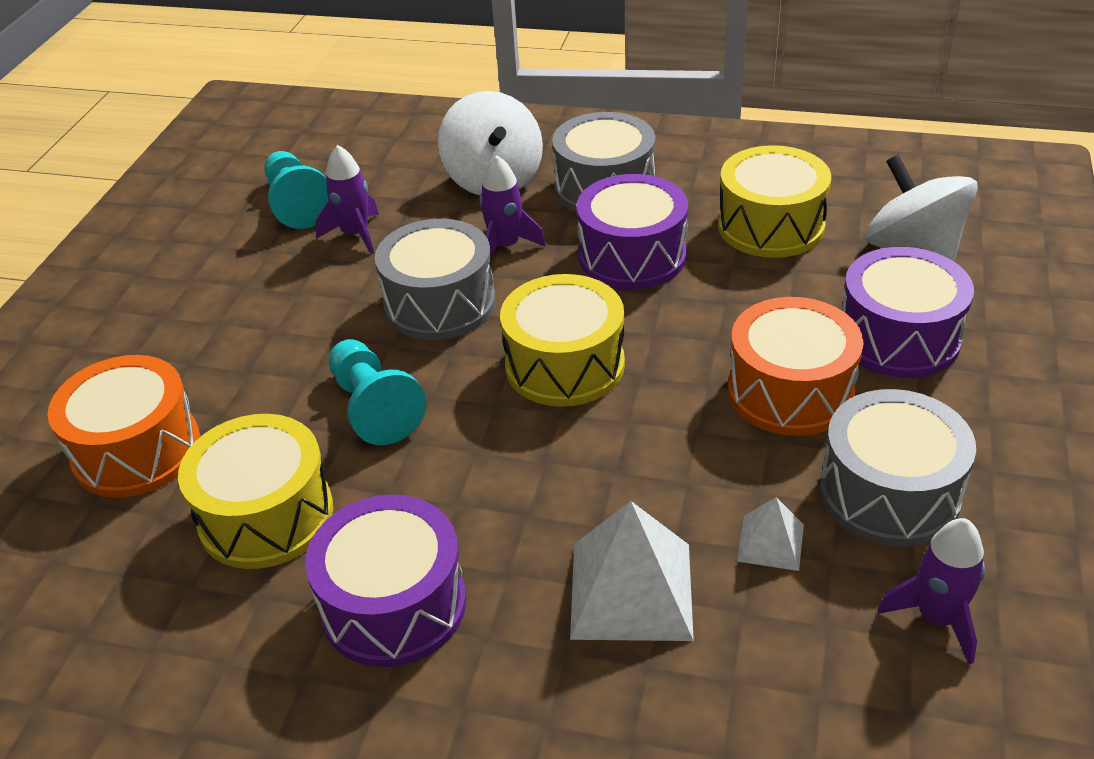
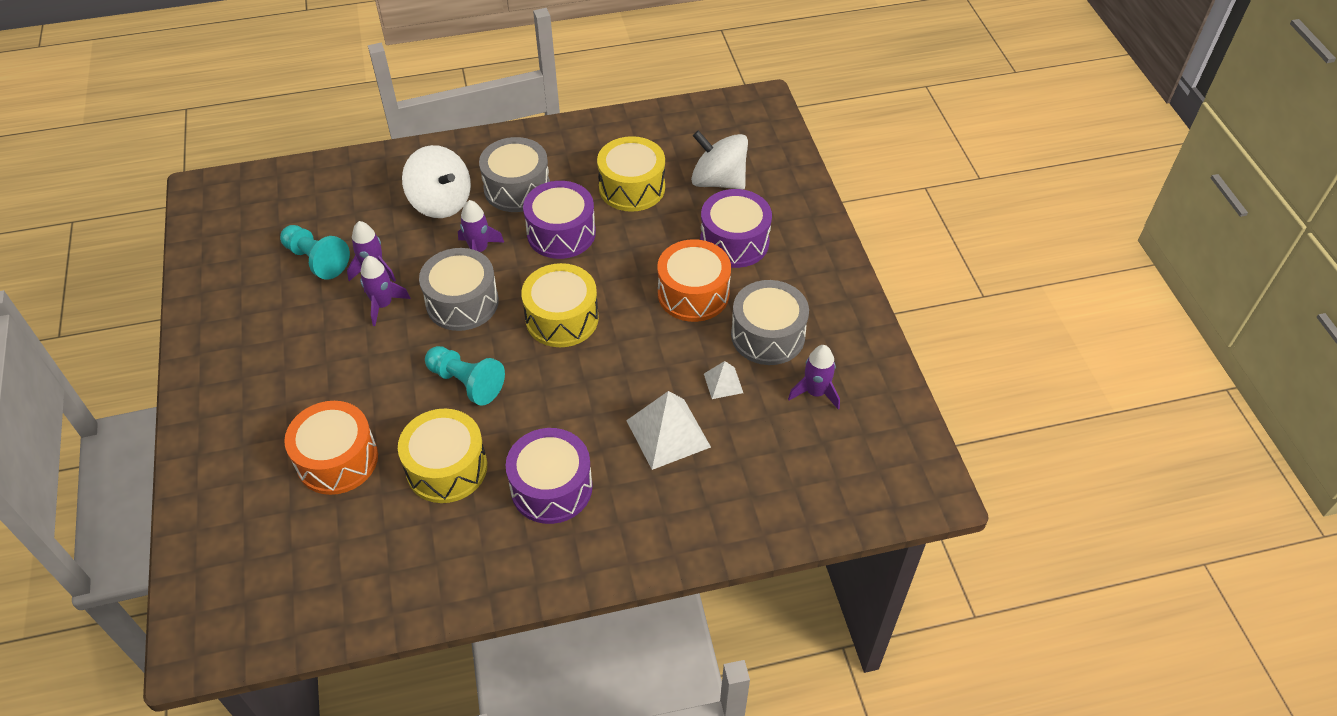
camera: 30 degrees left, 10 degrees up
(337, 277) = (383, 305): none -> purple rocket

